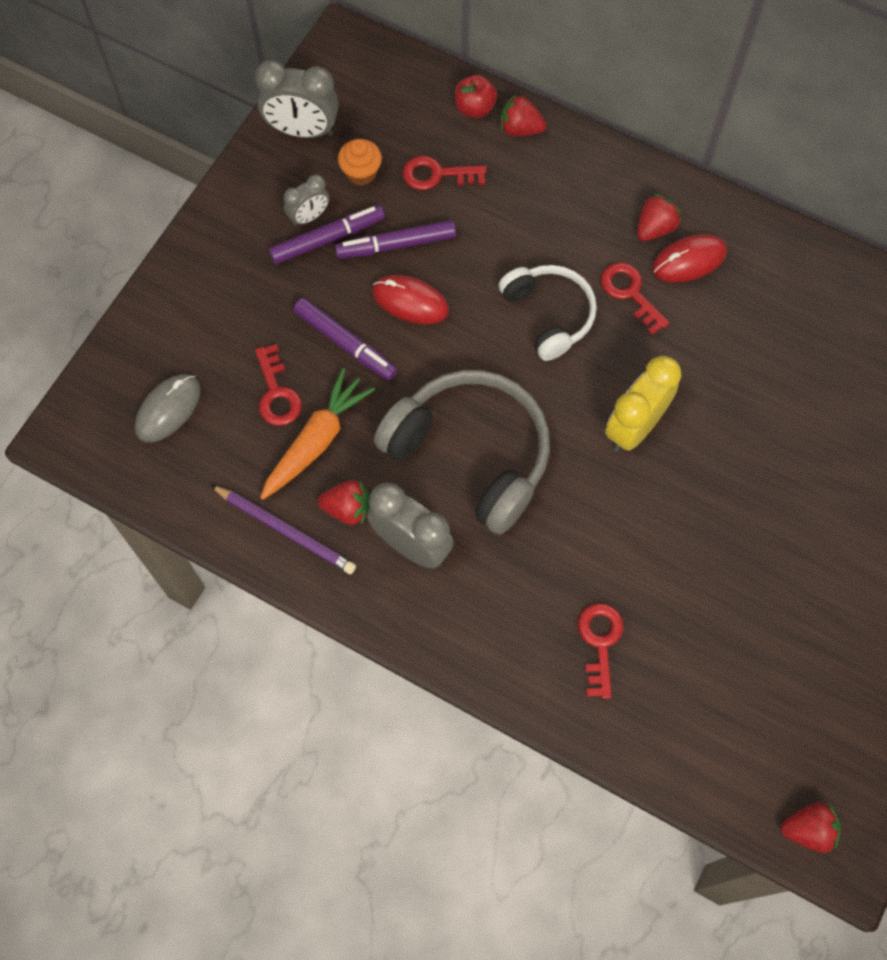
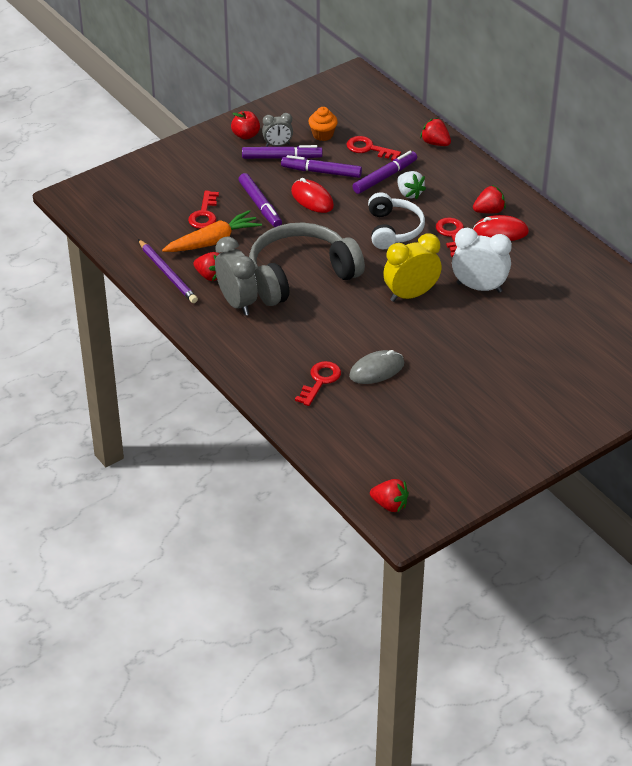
camera: 25 degrees right, 25 degrees down
(168, 409) = (136, 202): grey mouse -> grey mouse (376, 370)
(302, 131) = (300, 107): grey clock -> none
(470, 454) = (300, 275): grey headphones -> grey headphones turned 90 degrees counterclockwise
(474, 108) = (413, 126): red apple -> red apple (246, 135)
(486, 220) = (385, 177): none -> purple marker
(534, 238) = (409, 193): none -> white strawberry
(714, 375) = (479, 287): none -> white clock

